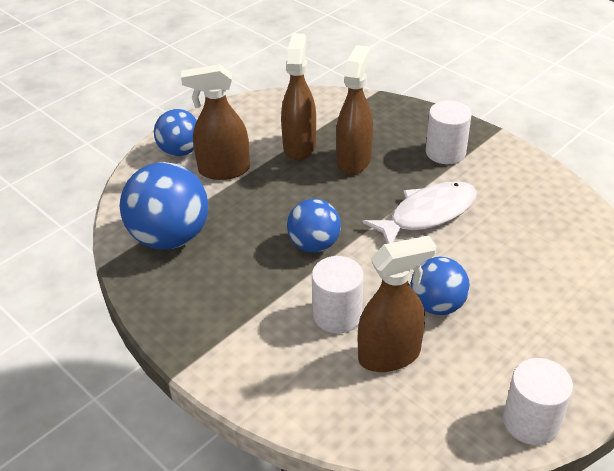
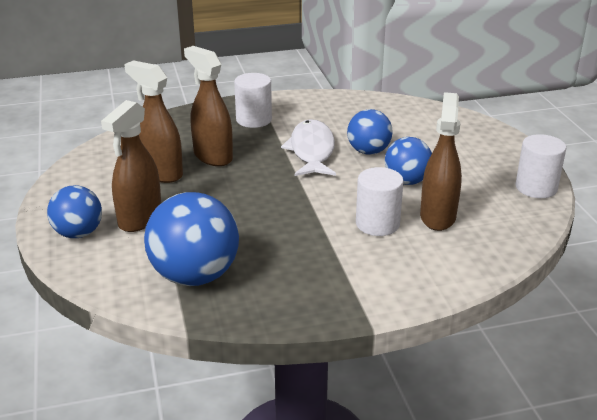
camera: 60 degrees left, 10 degrees down
(314, 244) = (289, 207): blue ball -> blue ball (368, 151)

